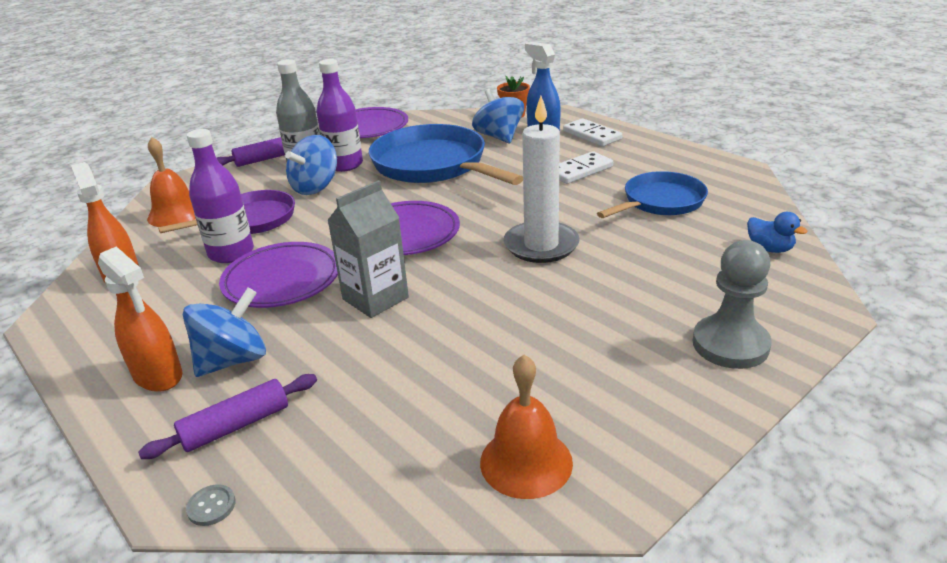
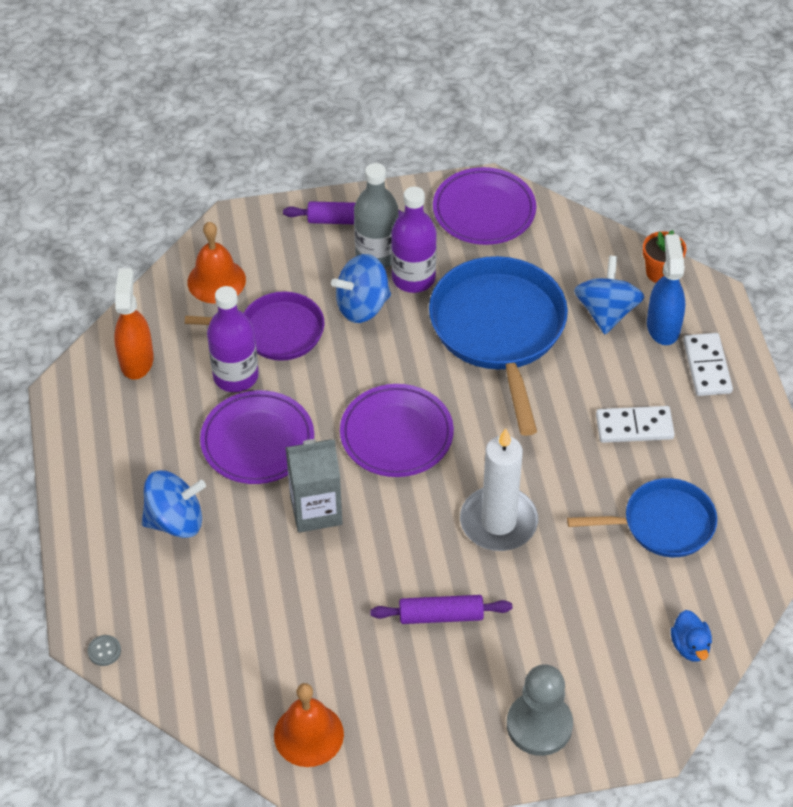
camera: 30 degrees right, 20 degrees up
(158, 375) = (118, 506): orange spray bottle -> none
(236, 426) = (148, 590): purple rolling pin -> purple rolling pin (441, 615)

